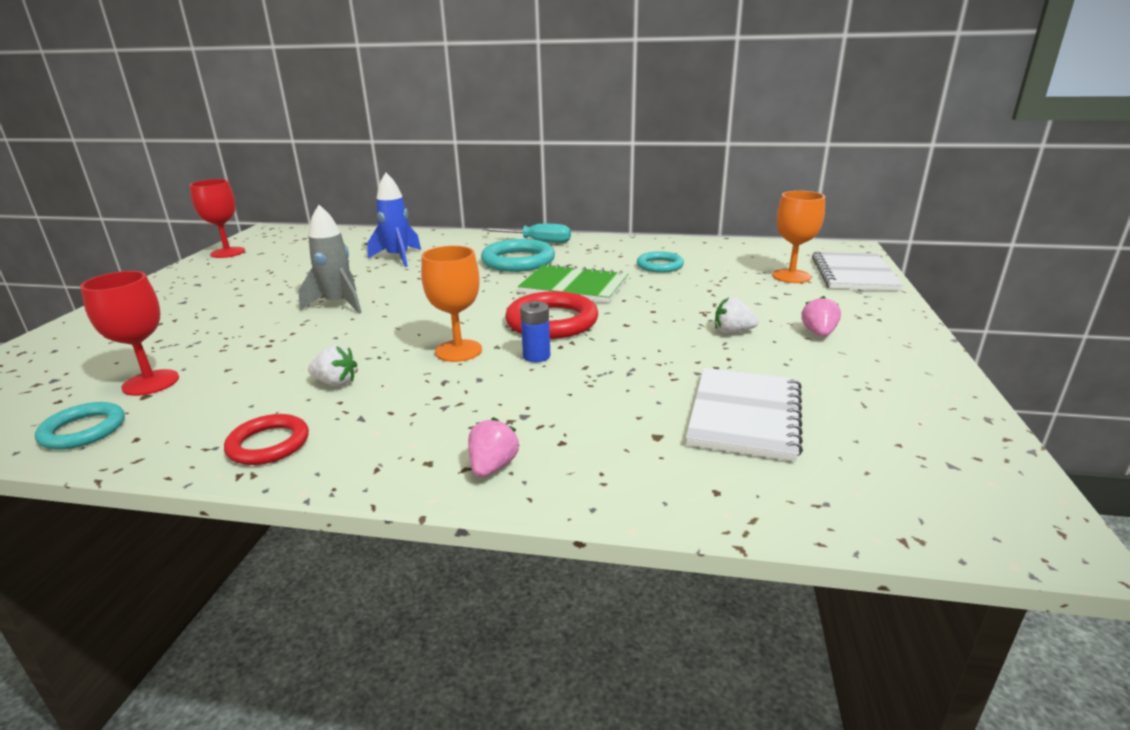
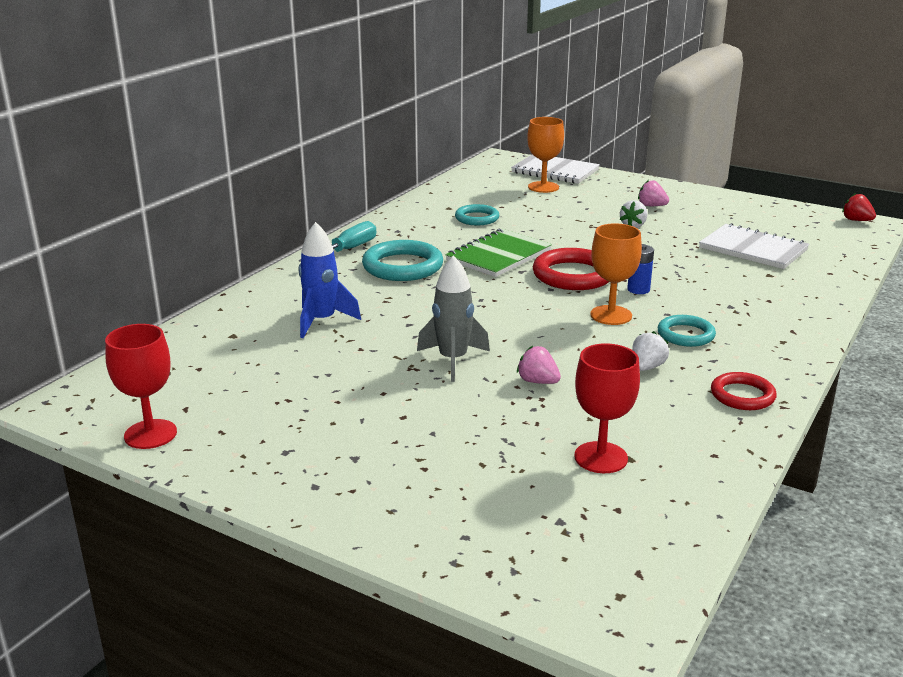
camera: 70 degrees left, 0 degrees up
(83, 430) = (690, 483): turquoise ring -> turquoise ring (685, 335)
(493, 467) = (793, 323): pink strawberry -> pink strawberry (537, 381)
(1031, 512) = (856, 220): none -> red strawberry

